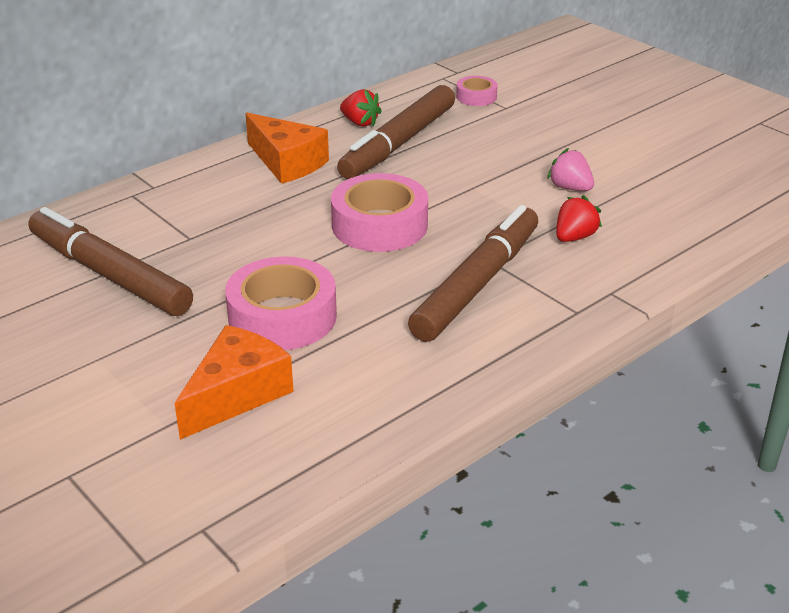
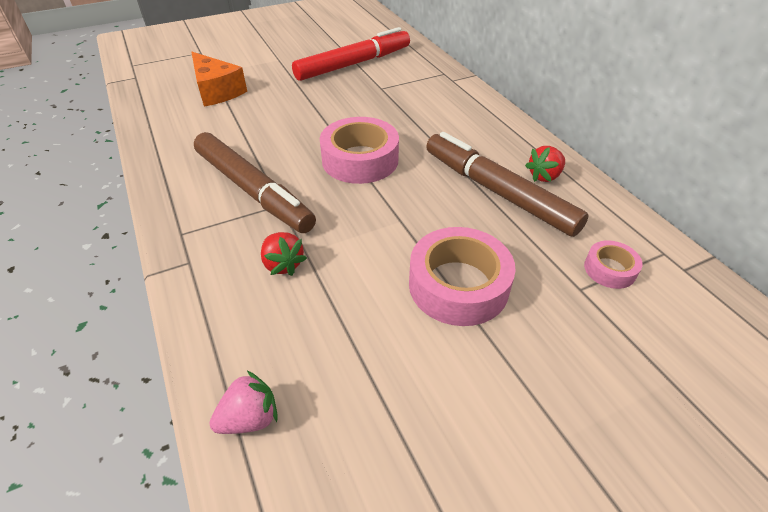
camera: 105 degrees right, 10 degrees up
(109, 274) = (354, 64): brown marker -> red marker
(282, 317) = (274, 110): pink tape -> pink tape (458, 285)
(287, 162) = (474, 131): orange cheese -> none
(570, 188) = (373, 289): pink strawberry -> pink strawberry (250, 418)

